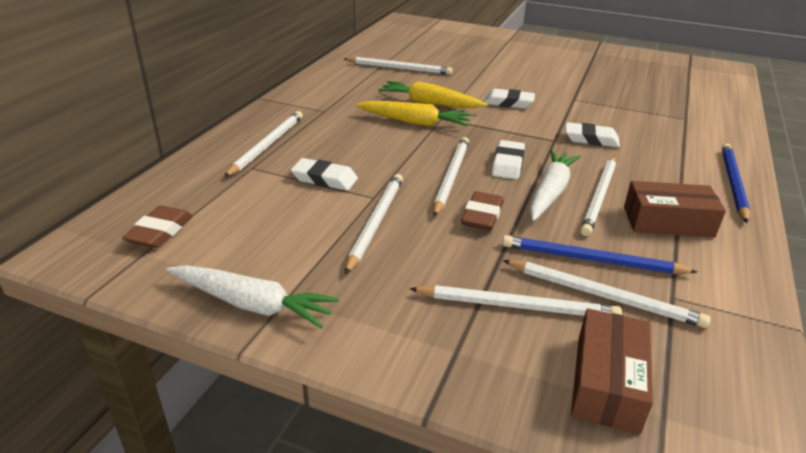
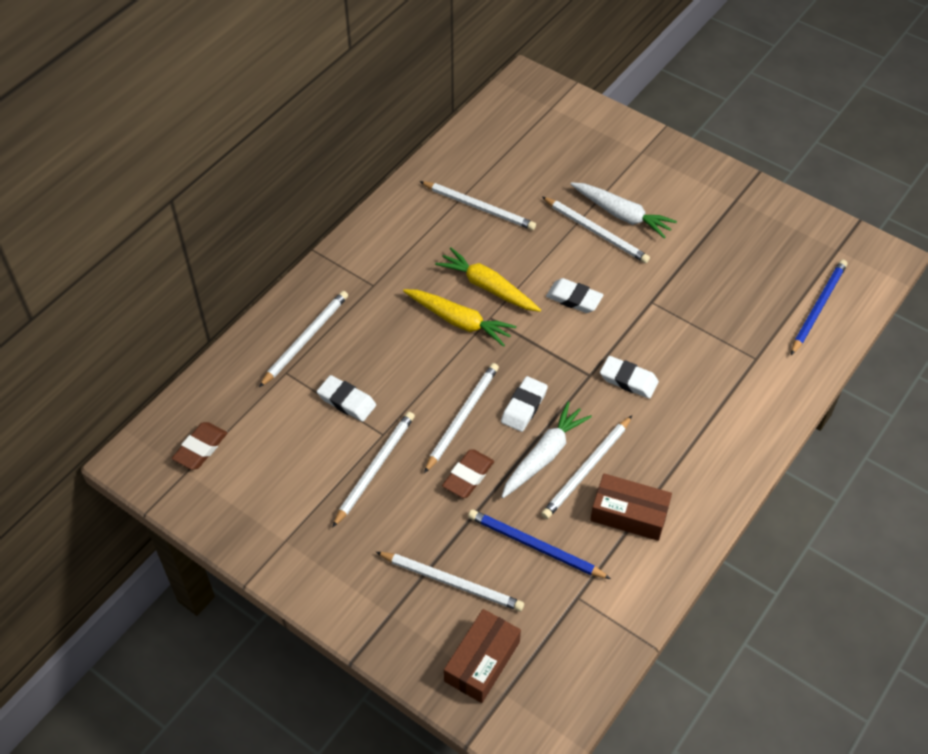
camera: 15 degrees right, 20 degrees up
(252, 304) = (259, 542): white carrot -> white carrot (622, 215)
(603, 296) = (523, 586): white pencil -> white pencil (596, 232)
(733, 183) = (728, 473): blue pencil -> blue pencil (818, 307)

